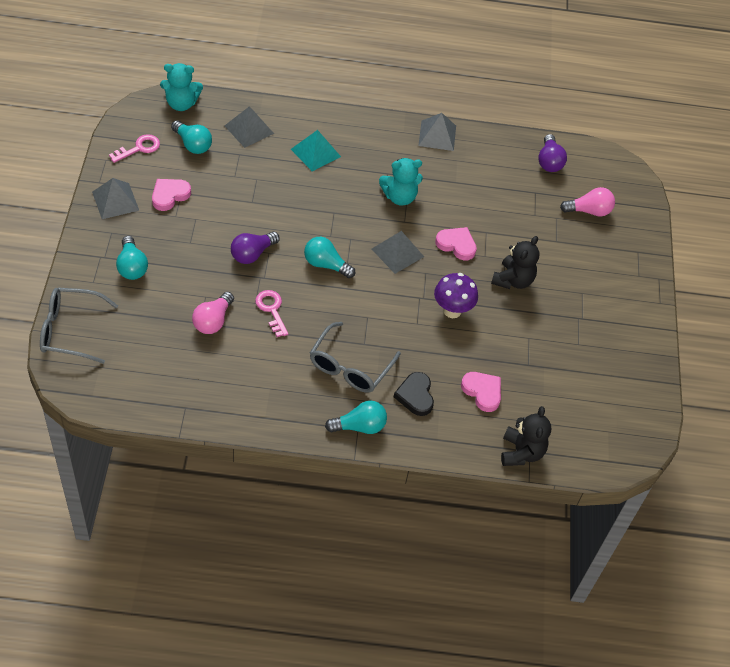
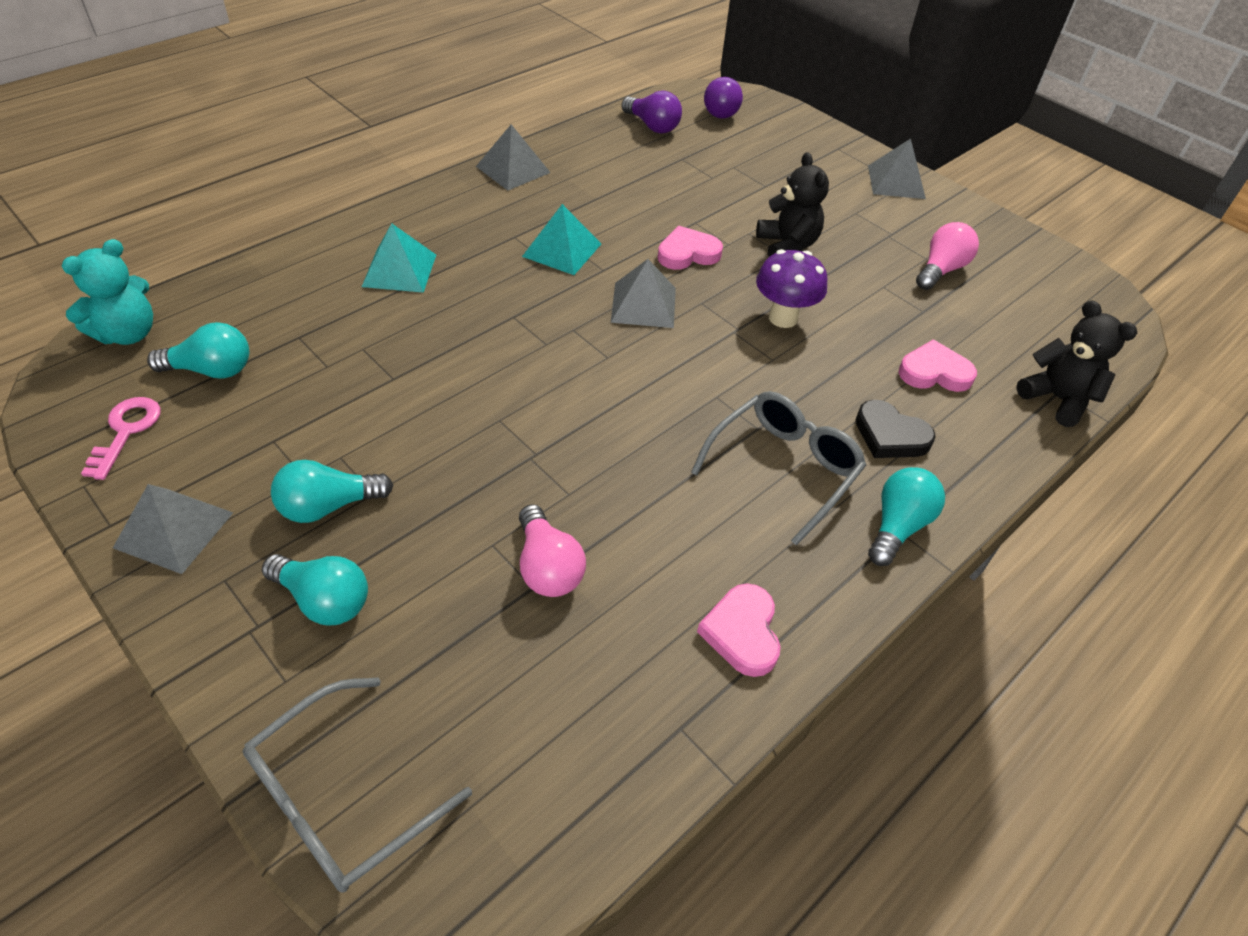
camera: 45 degrees left, 5 degrees down
(169, 195) = (259, 457): pink heart -> pink heart (742, 632)
(249, 129) = (274, 301): grey pyramid -> grey pyramid (896, 182)
(252, 254) = (480, 438): purple light bulb -> purple light bulb (720, 110)
(271, 310) = (601, 484): pink key -> none
(326, 264) = (587, 378): turquoise light bulb -> turquoise light bulb (328, 506)
(350, 367) = (784, 468): grey glasses -> grey glasses turned 120 degrees counterclockwise
(399, 197) = (562, 250): turquoise teddy bear -> turquoise pyramid
(589, 211) = (749, 143): pink light bulb -> pink light bulb (940, 270)

